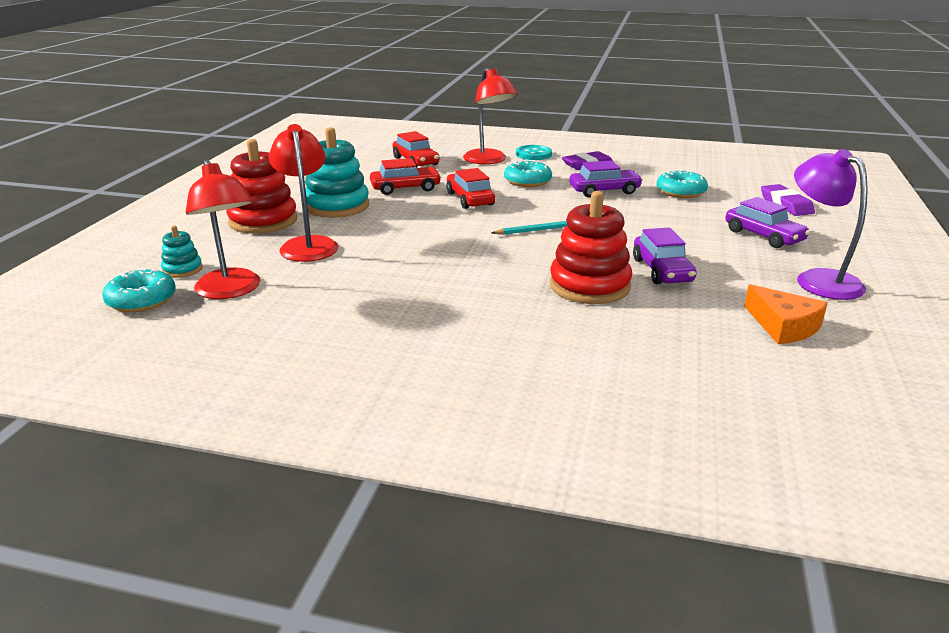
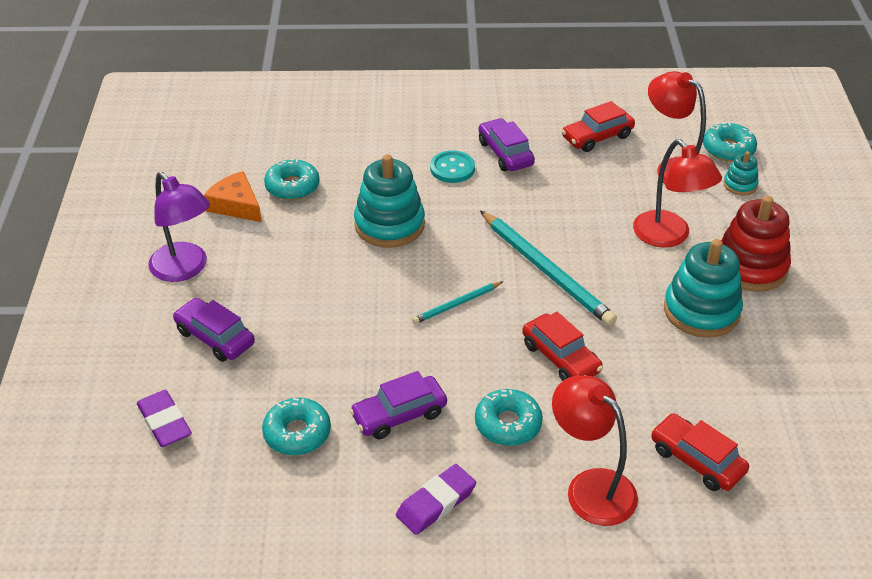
camera: 165 degrees right, 15 degrees up
(405, 188) = (654, 370): red car -> red car (597, 137)
(445, 238) = (546, 270): none -> turquoise pencil
(533, 154) = (531, 530): turquoise button -> turquoise button (452, 168)
(589, 286) = (389, 225): red stacking toy -> turquoise stacking toy
(662, 270) = (326, 257): purple car -> purple car (505, 153)
(711, 335) = (292, 186): none -> turquoise donut

